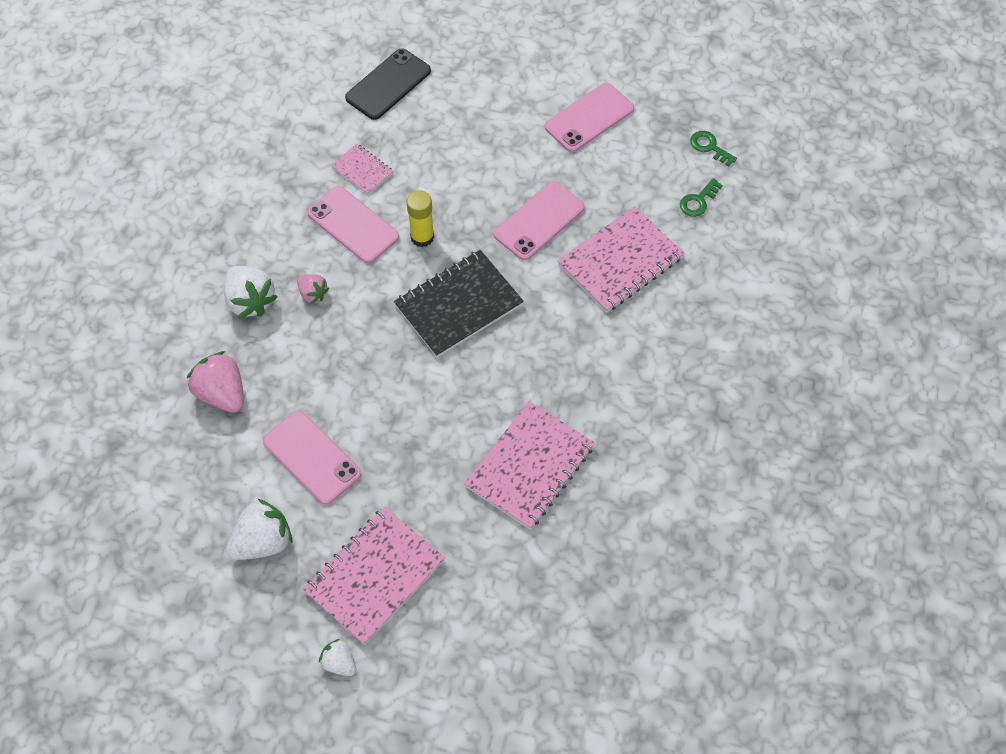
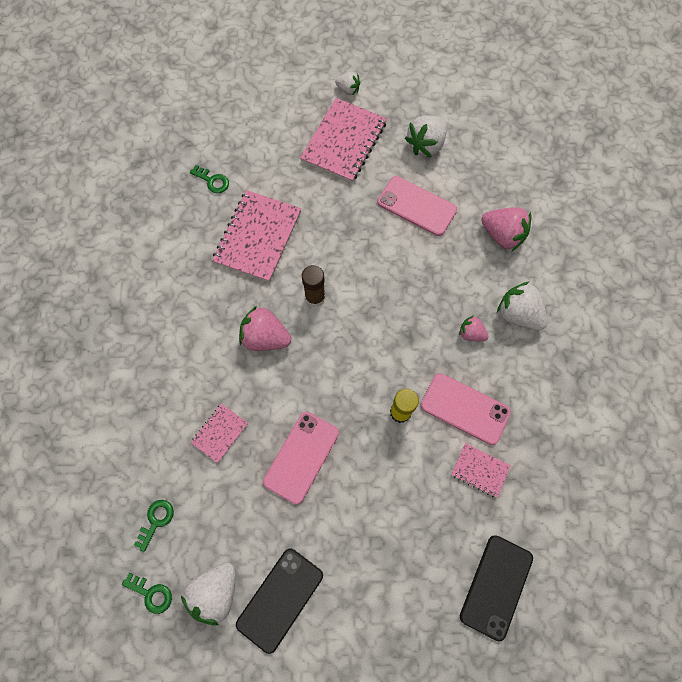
camera: 165 degrees right, 10 degrees up
(459, 305) = (348, 354): black notebook -> none
(478, 375) = (315, 297): none -> brown glue stick
(549, 344) = (265, 337): none -> pink strawberry
(573, 561) = (212, 181): none -> green key
(589, 118) = (280, 599): pink phone -> black phone
(620, 261) = (220, 433): pink notebook -> pink notebook, size x0.51
(648, 136) = (215, 591): none -> white strawberry

